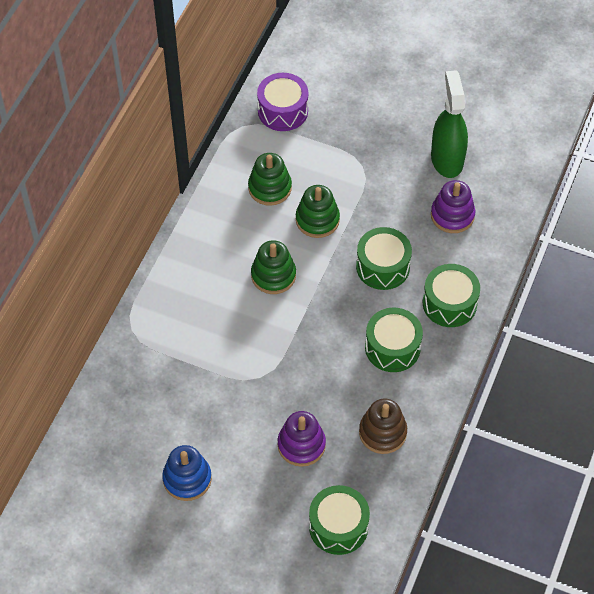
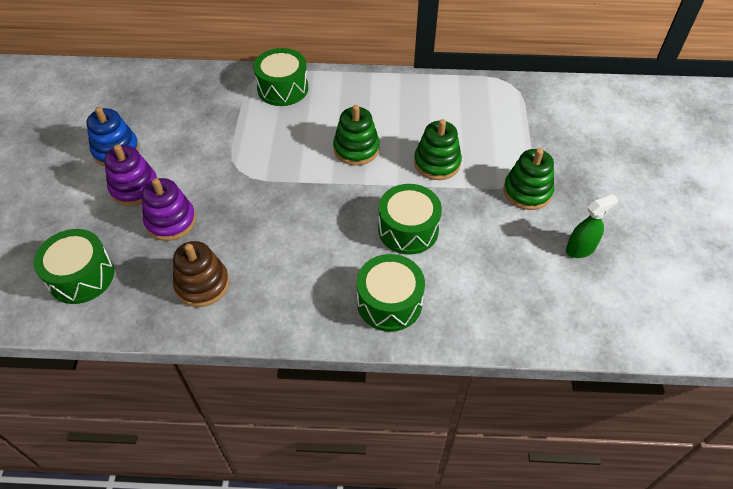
camera: 70 degrees right, 5 degrees down
(270, 188) = (453, 120): green stacking toy -> green stacking toy (527, 191)
(283, 111) = (547, 105): purple drum -> none
(392, 347) = (310, 265): green drum -> green drum (282, 88)
(447, 159) = (580, 249): green spray bottle -> green spray bottle, size x0.56
(452, 215) = (508, 274): purple stacking toy -> purple stacking toy (134, 188)

